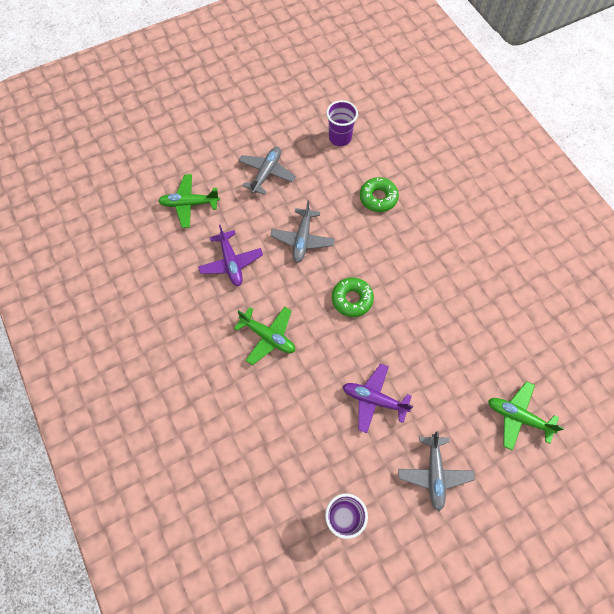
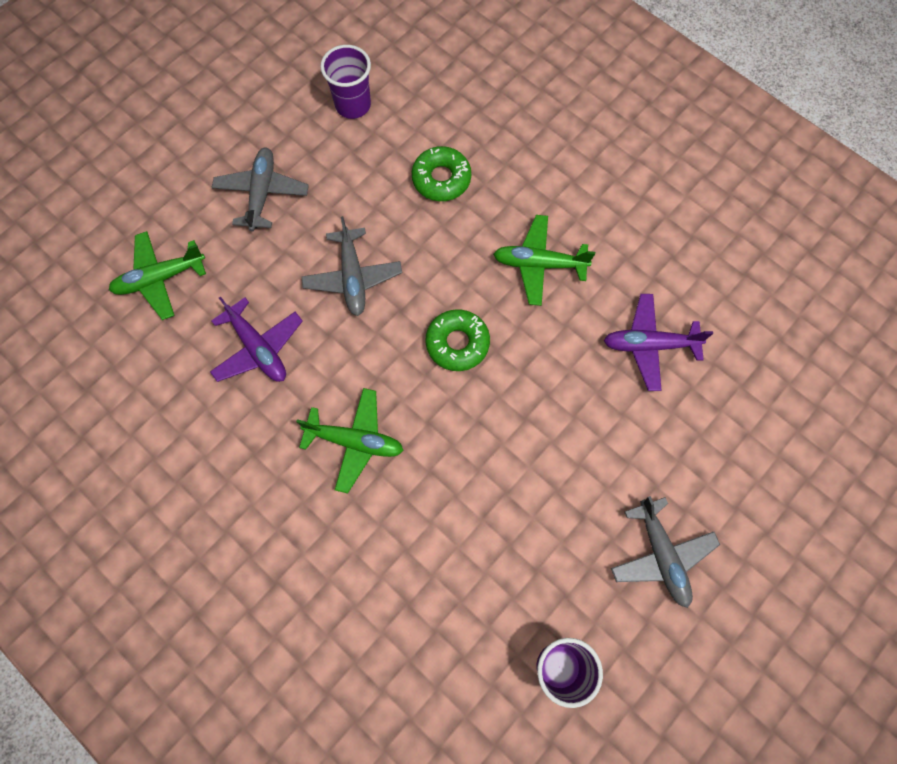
camera: 20 degrees left, 5 degrees up
(374, 399) = (541, 479): purple plane -> purple plane (649, 345)
(518, 417) = (745, 432): green plane -> green plane (539, 264)

